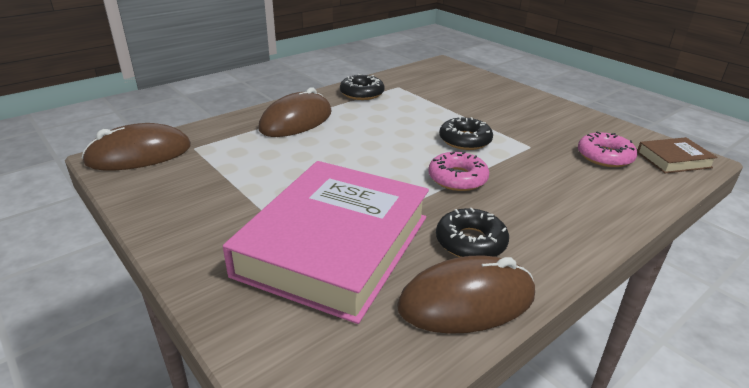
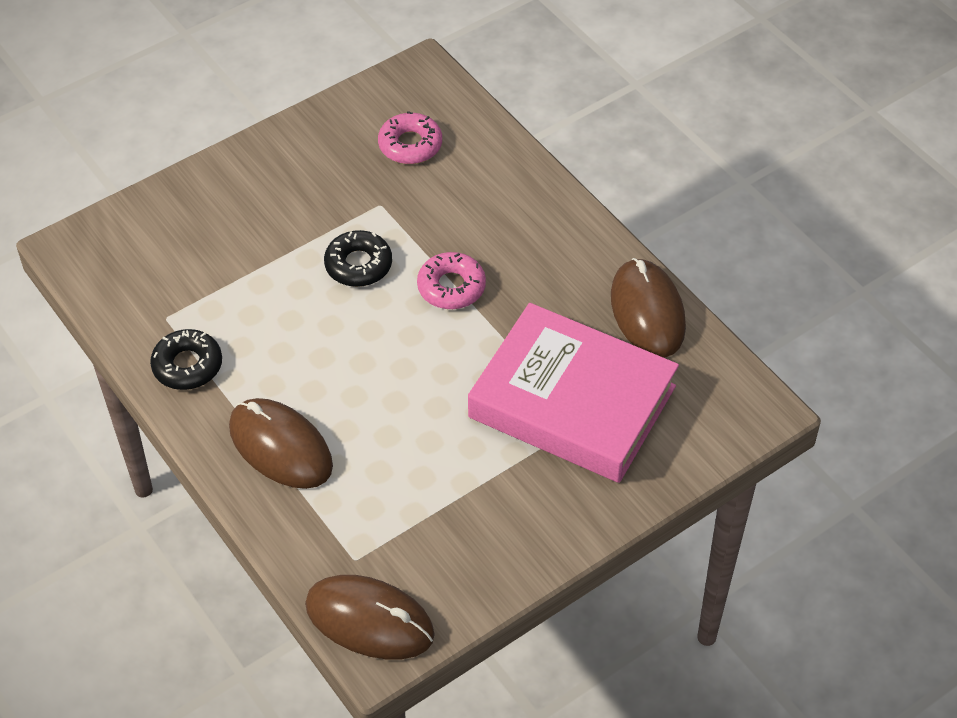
camera: 85 degrees left, 20 degrees up
(139, 154) = (369, 620): brown mouse -> brown mouse turned 45 degrees counterclockwise
(470, 242) = (568, 295): black donut -> none
(673, 160) = (422, 89): brown book -> none

